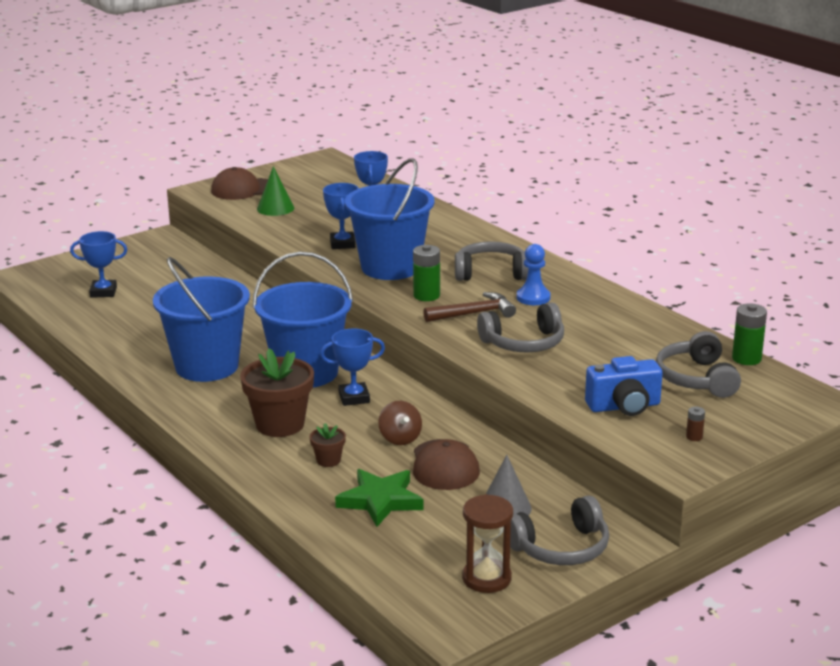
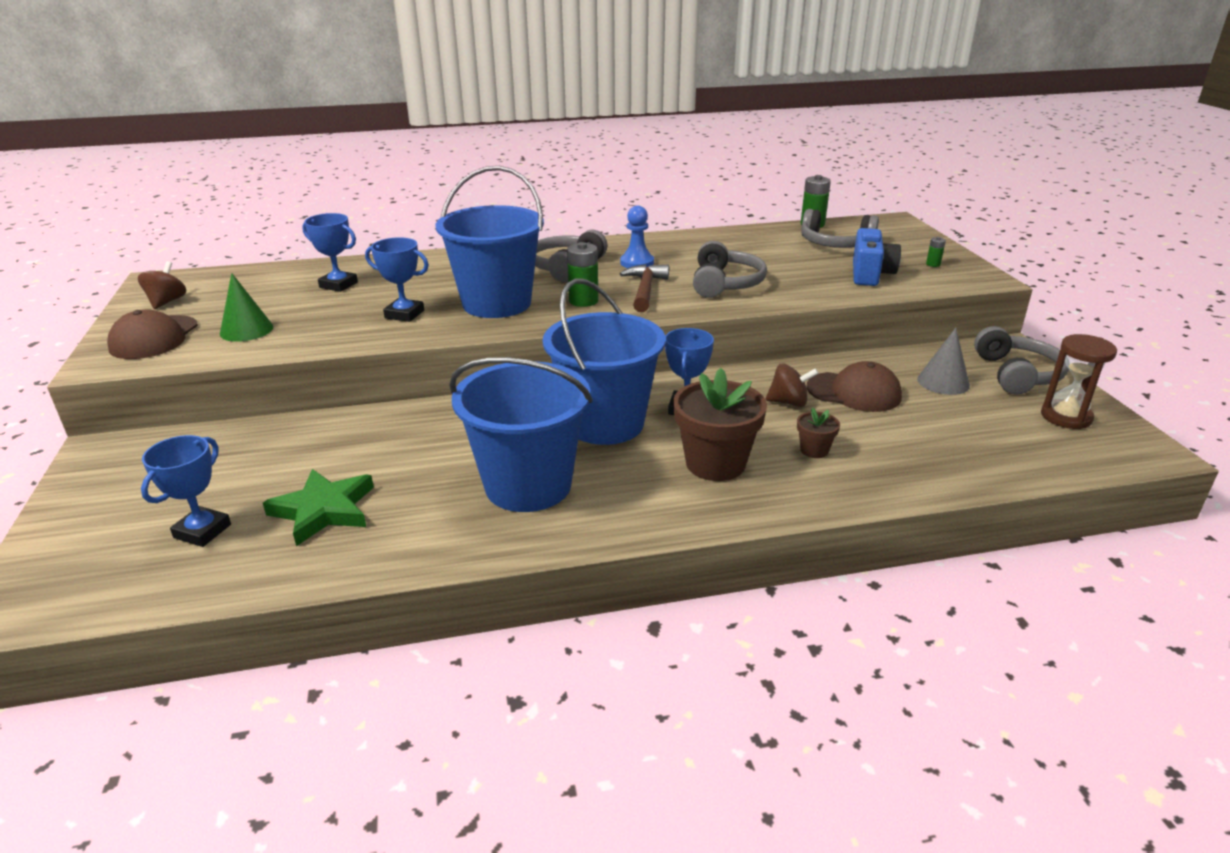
camera: 65 degrees left, 5 degrees up
(295, 173) = (167, 302): none -> brown spinning top
(380, 500) = (910, 438): green star -> green star (323, 510)
(694, 437) = (933, 264): brown battery -> green battery

